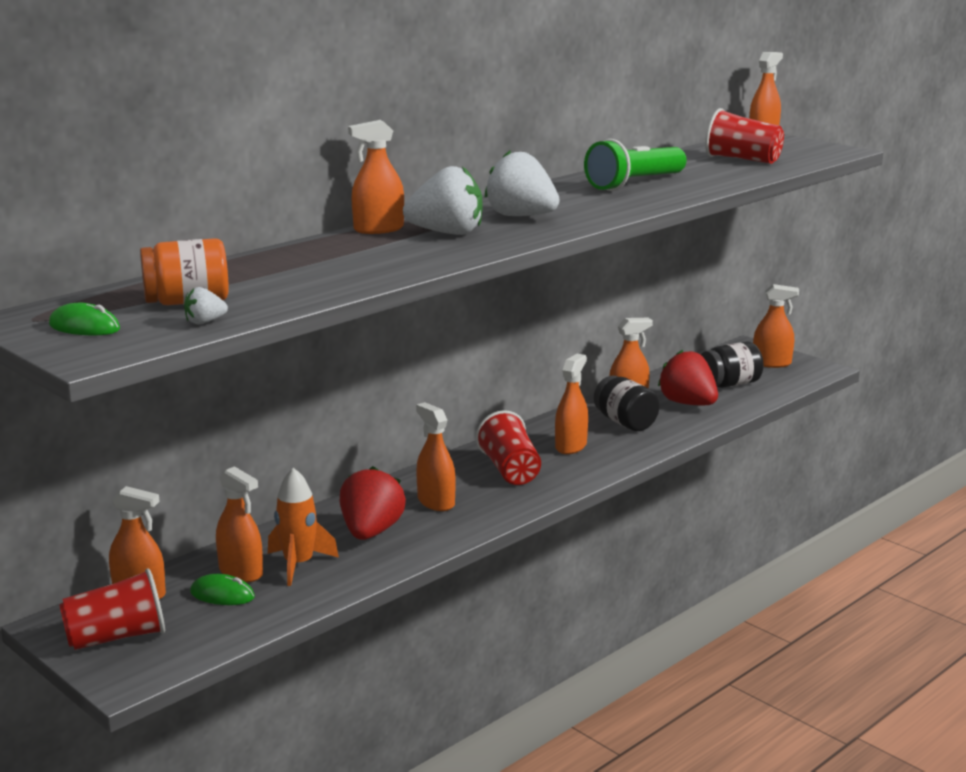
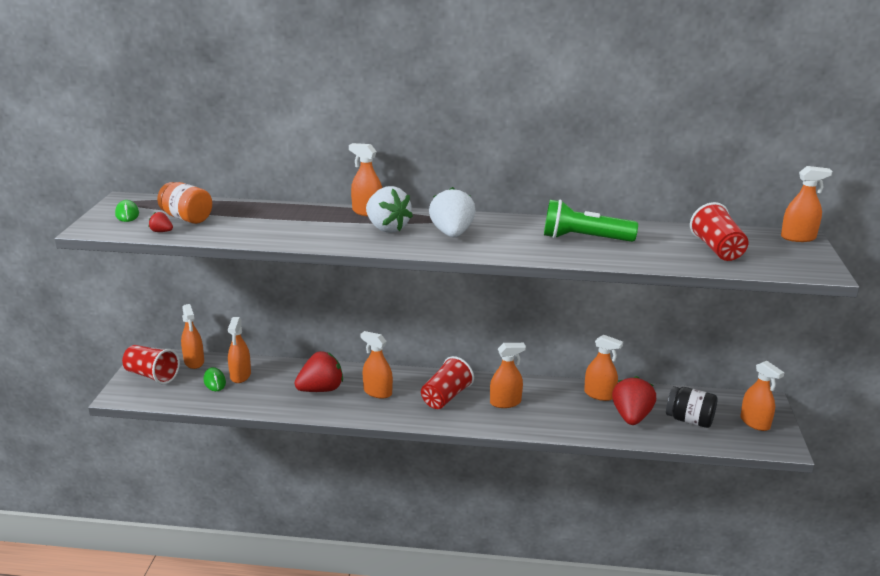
camera: 50 degrees right, 5 degrees up
(205, 322) = (161, 231): white strawberry -> red strawberry
(298, 565) = (264, 386): orange rocket -> none
(436, 502) = (377, 392): orange spray bottle -> orange spray bottle turned 75 degrees counterclockwise
(625, 423) = (566, 407): black jar -> none

